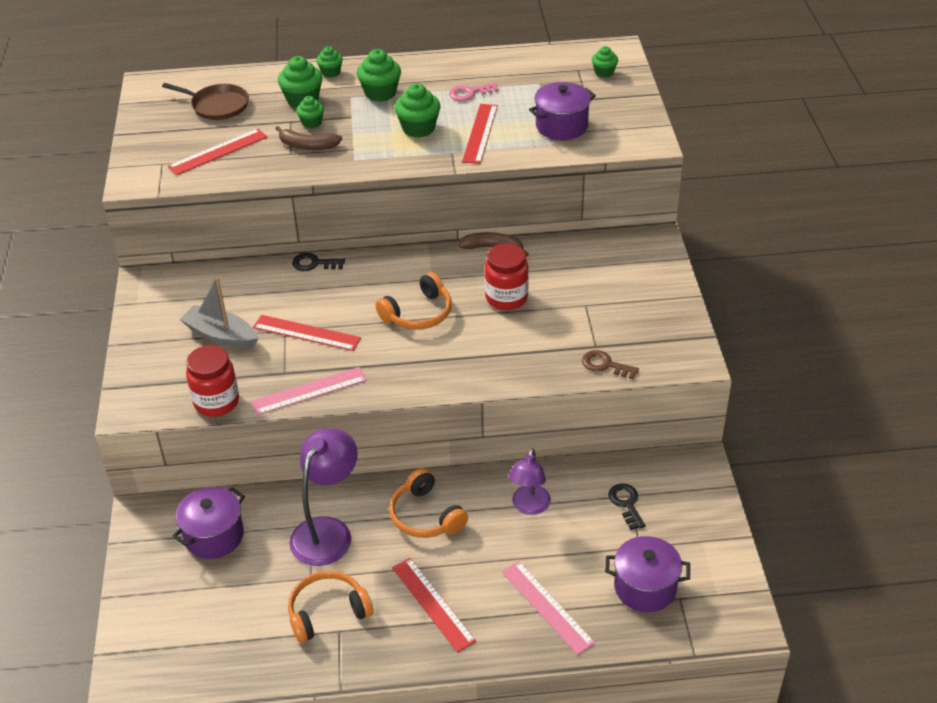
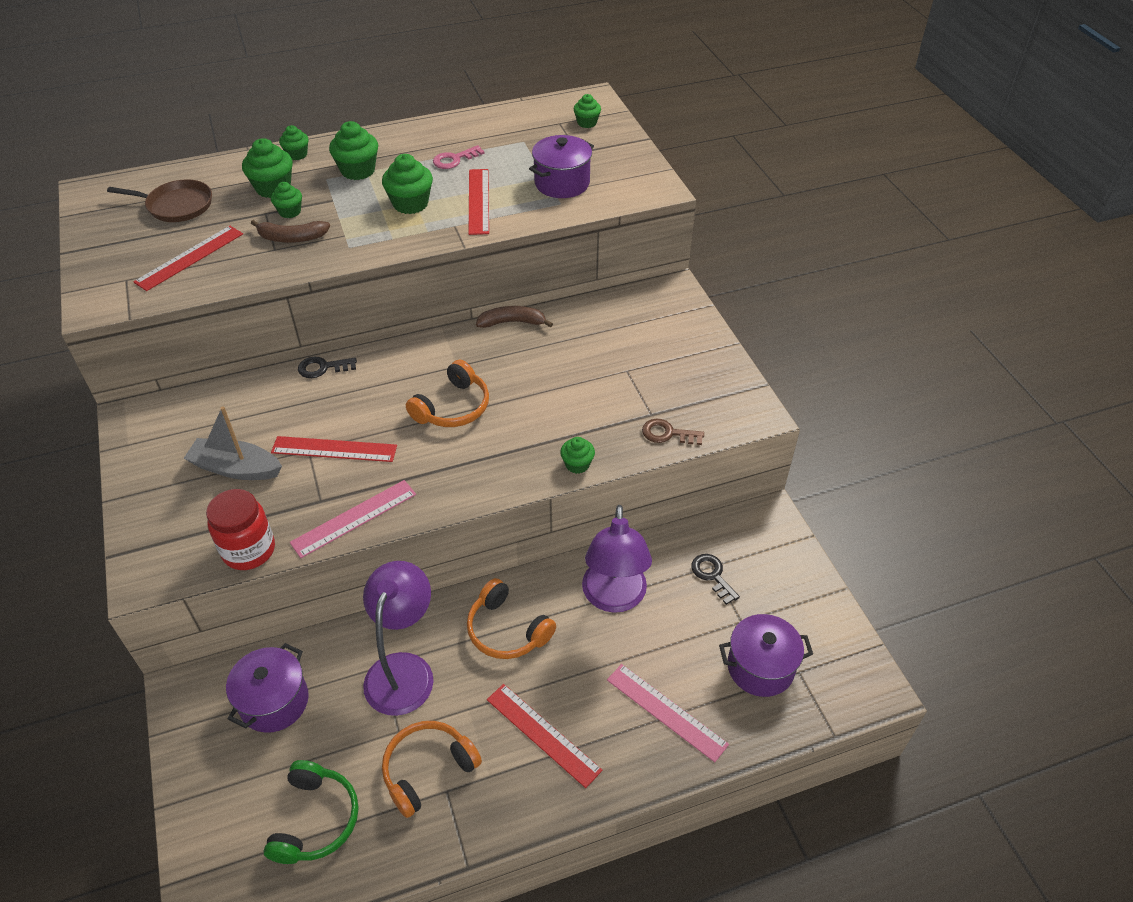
camera: 15 degrees left, 5 degrees up
(226, 631) = (315, 819): none -> green headphones
(506, 298) = (542, 375): red jar -> none
(514, 378) = (577, 464): none -> green cupcake
(529, 507) = (614, 598): purple lamp -> purple lamp, size x1.57

